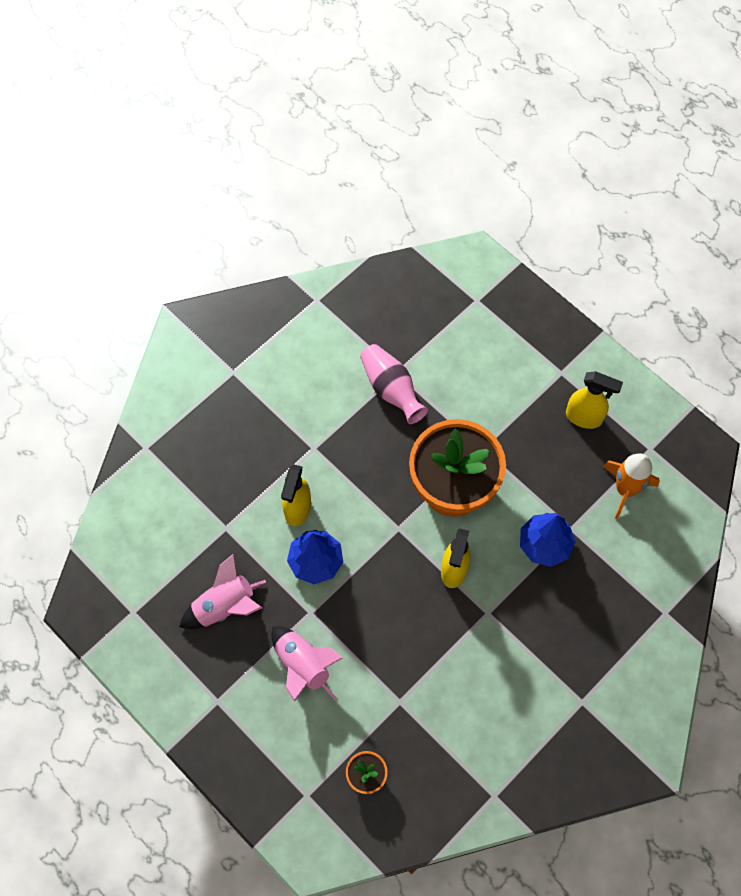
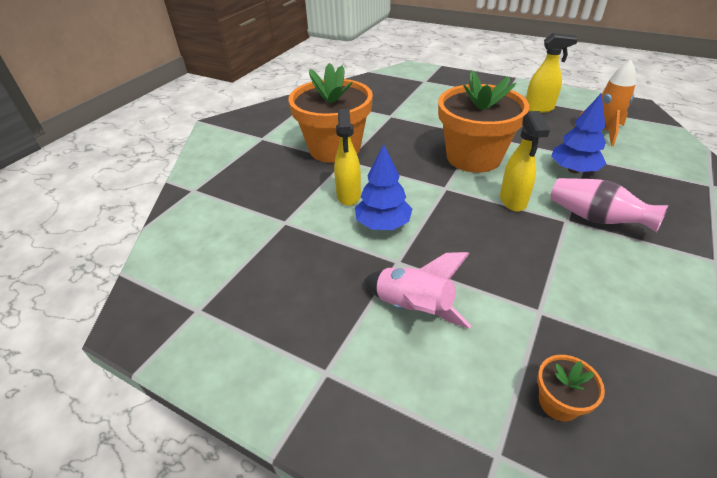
camera: 15 degrees left, 25 degrees down
(225, 606) = (304, 279): pink rocket -> none
(309, 421) = (334, 148): none -> orange flower pot
(391, 389) = (391, 123): pink vase -> pink vase (595, 218)

